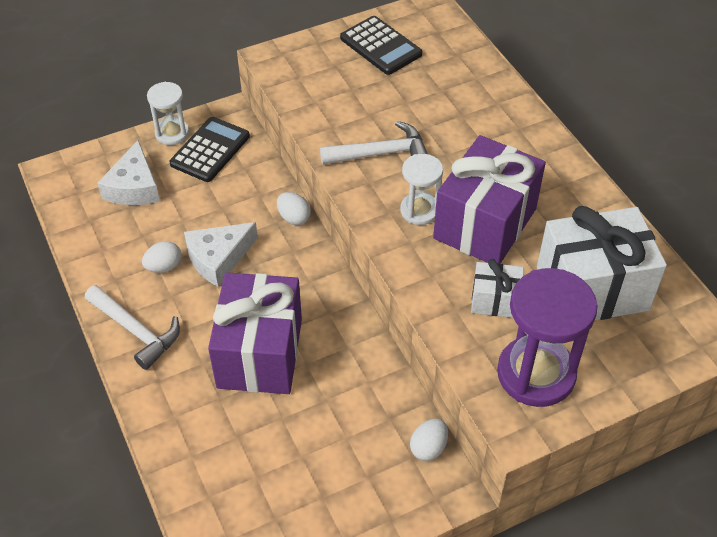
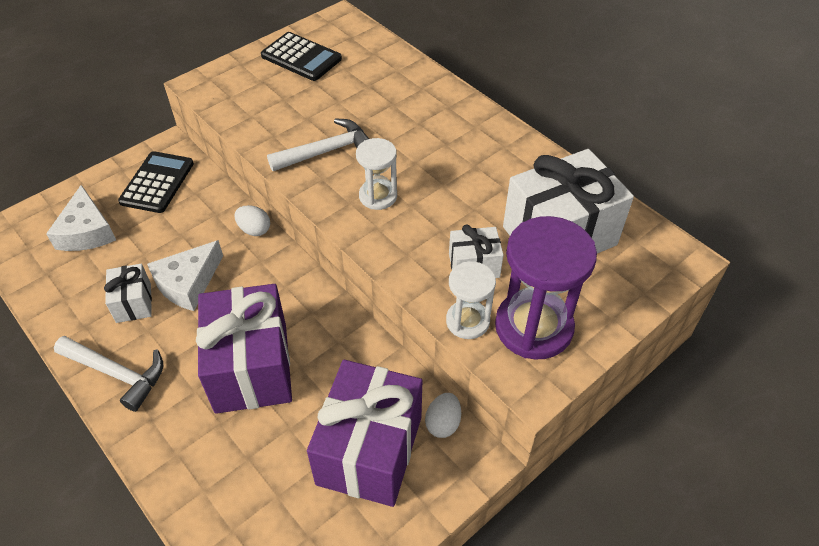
camera: 15 degrees left, 0 degrees up
(164, 267) = (133, 303): white egg -> white gift
(172, 133) = (115, 174): white hourglass -> white hourglass (467, 321)
(485, 223) = (443, 196): purple gift -> purple gift (369, 450)

